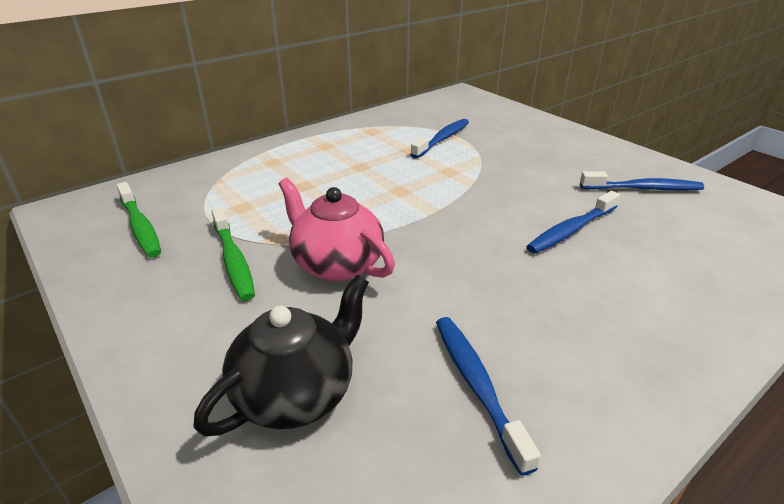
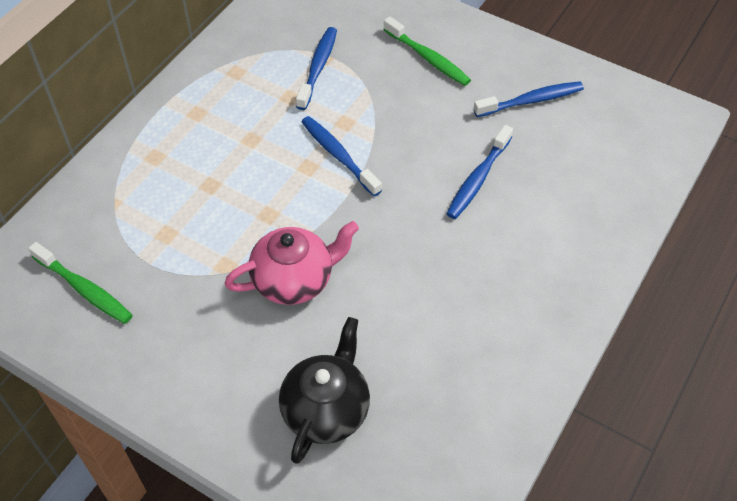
camera: 20 degrees left, 20 degrees up
(233, 260) = (202, 303): green toothbrush -> green toothbrush (428, 58)
(337, 264) = (294, 280): pink teapot -> pink teapot turned 135 degrees clockwise
(477, 385) = (446, 362): blue toothbrush -> blue toothbrush (338, 155)

